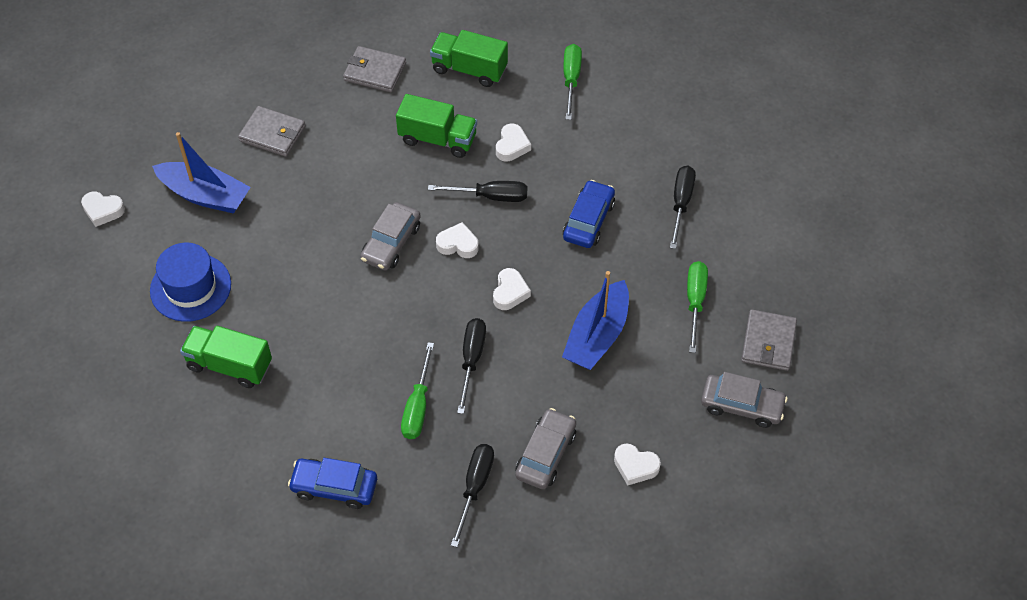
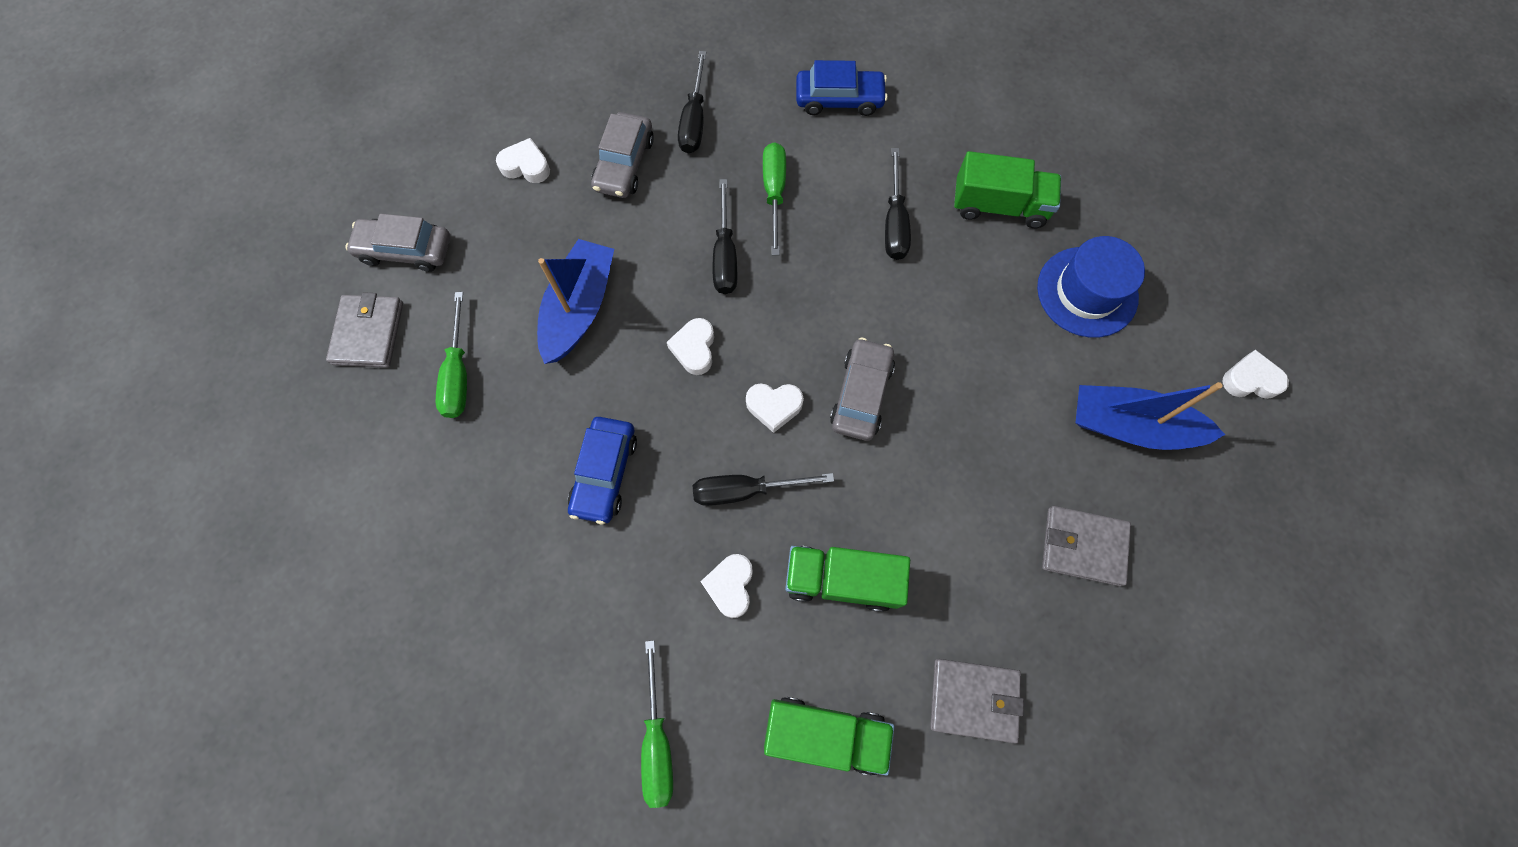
camera: 170 degrees right, 15 degrees up
(681, 203) = (477, 524): black screwdriver -> black screwdriver (894, 222)

